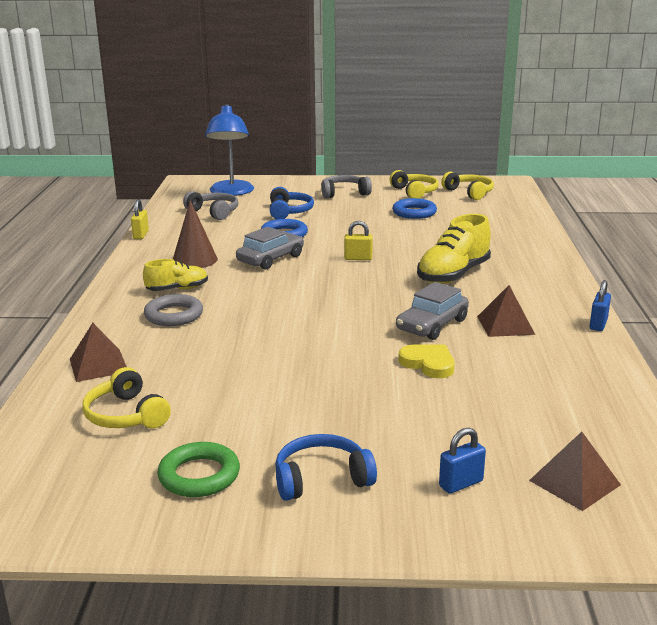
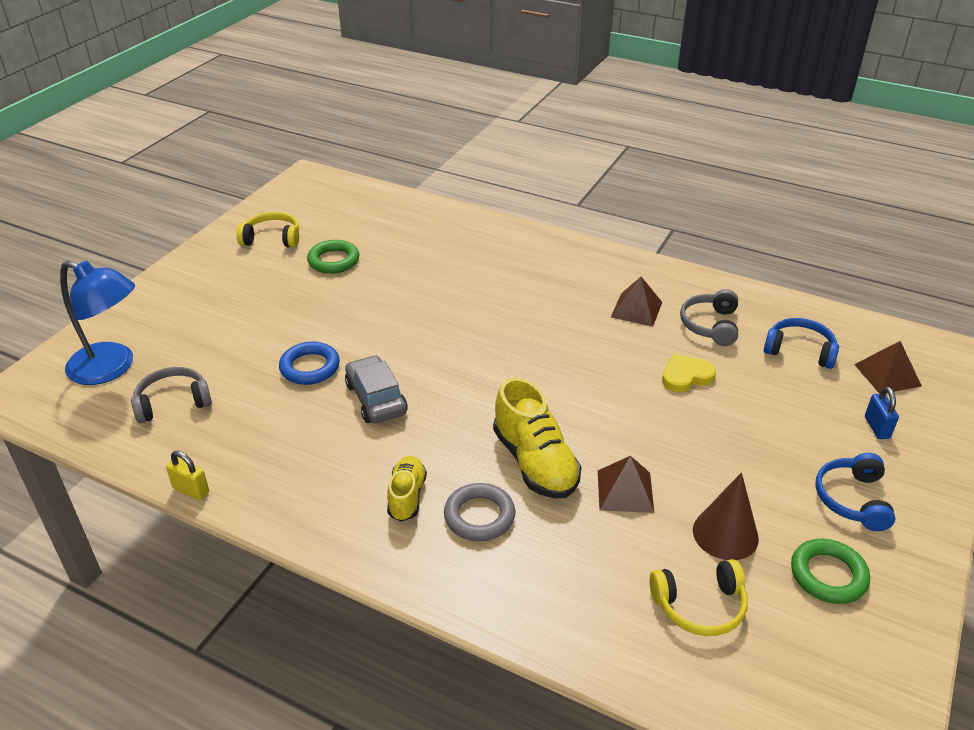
camera: 65 degrees left, 15 degrees up
(98, 365) = (574, 608): brown pyramid -> brown pyramid (625, 491)
(194, 260) = (326, 460): brown cone -> brown cone (725, 534)
(289, 212) = (238, 342): blue headphones -> blue headphones (799, 351)
(344, 193) = (221, 284): grey headphones -> grey headphones (710, 325)
(358, 258) = (427, 338): yellow padlock -> none
(414, 212) = (333, 261): blue ring -> green ring
(432, 325) = (613, 347): grey car -> none
(453, 275) = (514, 296): yellow shoe -> yellow shoe (535, 462)
(469, 193) = (312, 209): yellow headphones -> none
(598, 324) = (662, 266): blue padlock -> none

